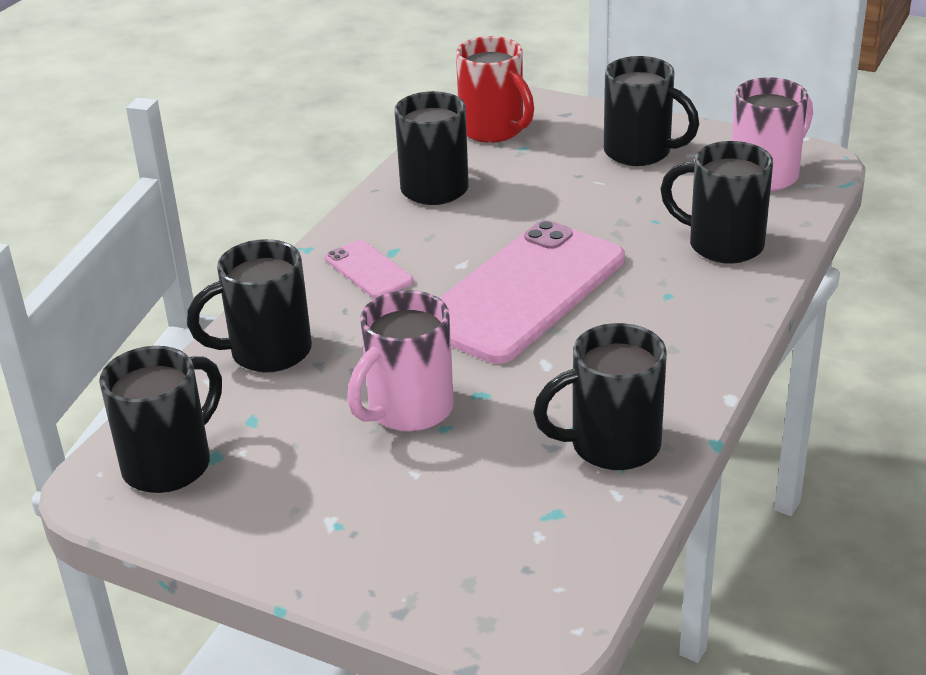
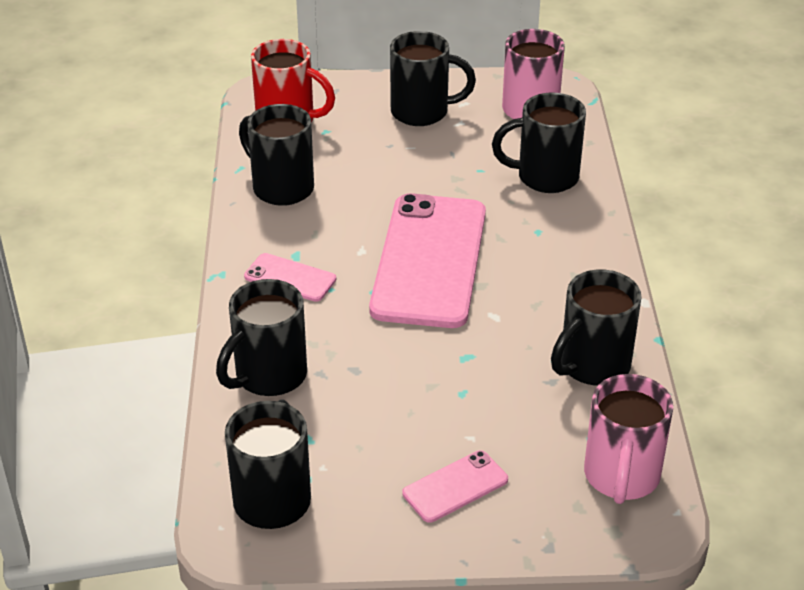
camera: 30 degrees left, 5 degrees up
(355, 516) = (455, 487): none -> pink phone
(408, 410) = (423, 388): pink mug -> pink mug (621, 477)

